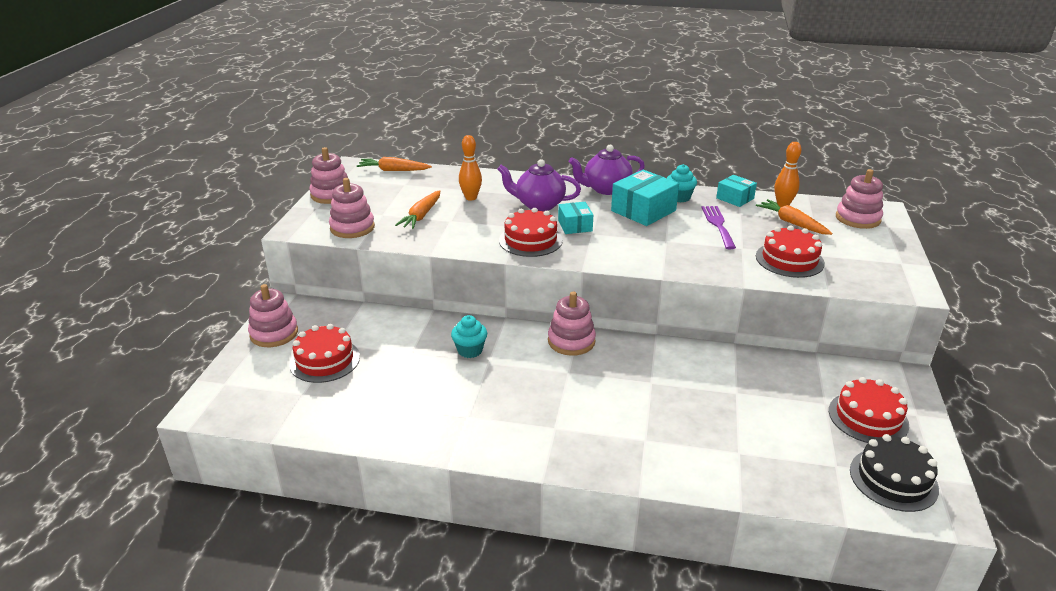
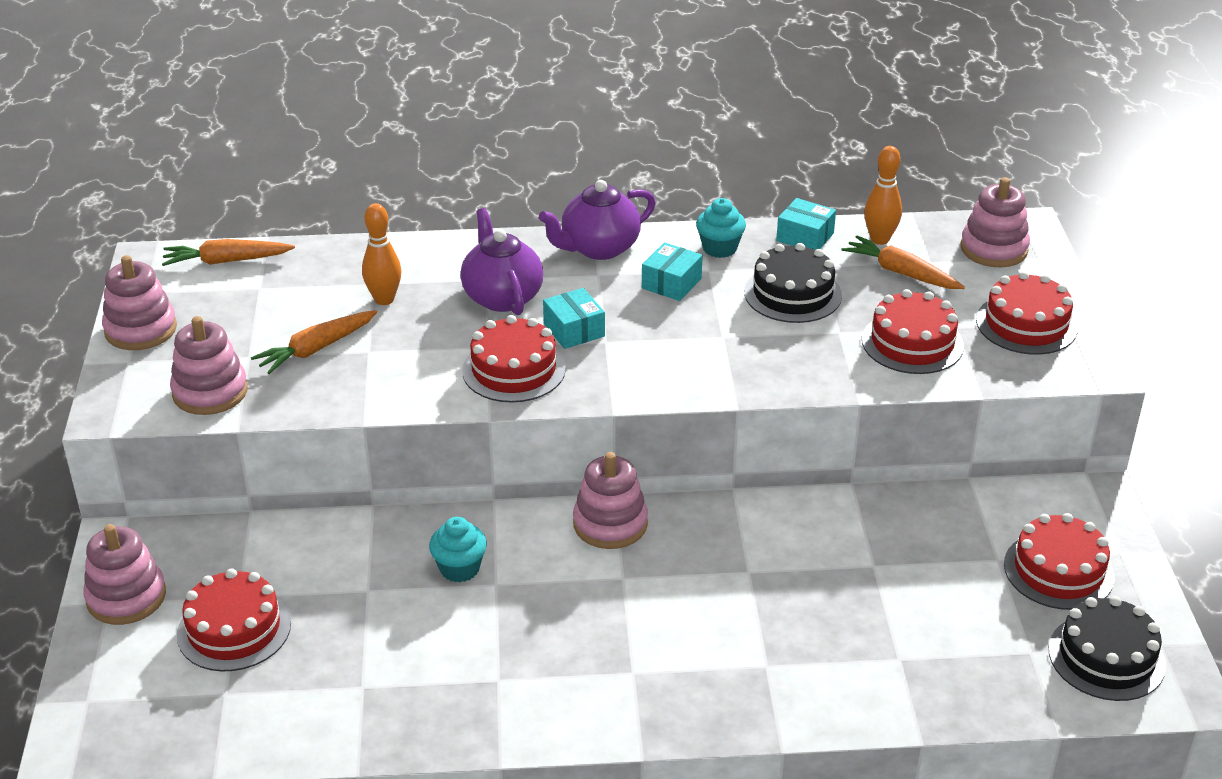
camera: 15 degrees left, 5 degrees up
(421, 215) = (316, 349): orange carrot -> orange carrot turned 45 degrees clockwise
(539, 205) = (502, 297): purple teapot -> purple teapot turned 75 degrees clockwise
(643, 211) = (671, 283): turquoise box -> turquoise box, size x0.60
(718, 225) = (792, 294): purple fork -> black cake
(871, 260) = (1026, 324): none -> red cake

